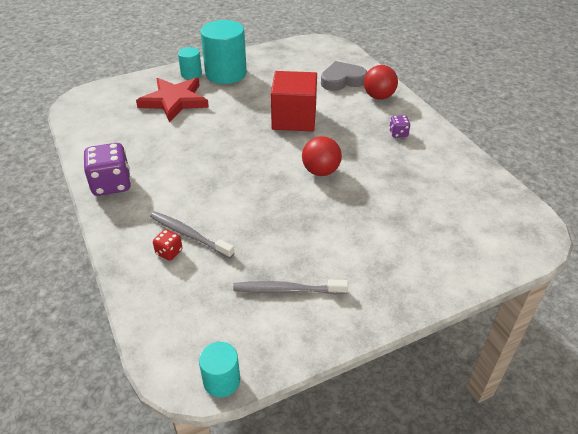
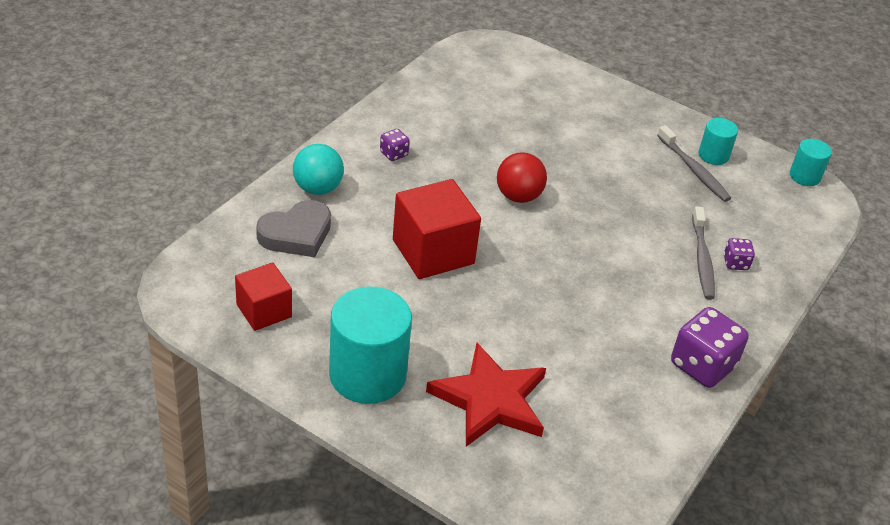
camera: 125 degrees left, 0 degrees up
(169, 252) = (735, 263): red dice -> purple dice
(191, 74) = (399, 420): turquoise cylinder -> turquoise cylinder (713, 155)
(292, 59) = (264, 311): none -> red cube
(342, 80) = (296, 234): grey heart -> grey heart turned 75 degrees counterclockwise
(378, 96) = (318, 188): red ball -> turquoise ball

